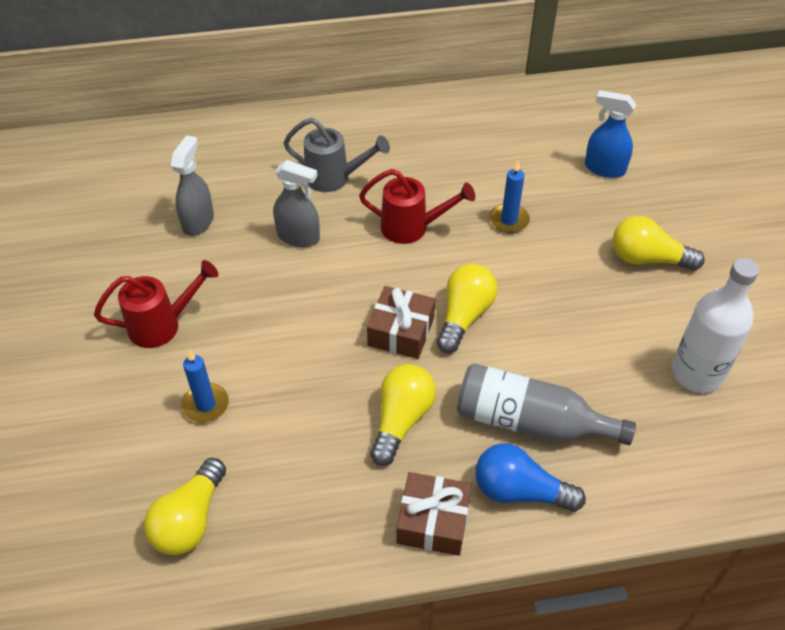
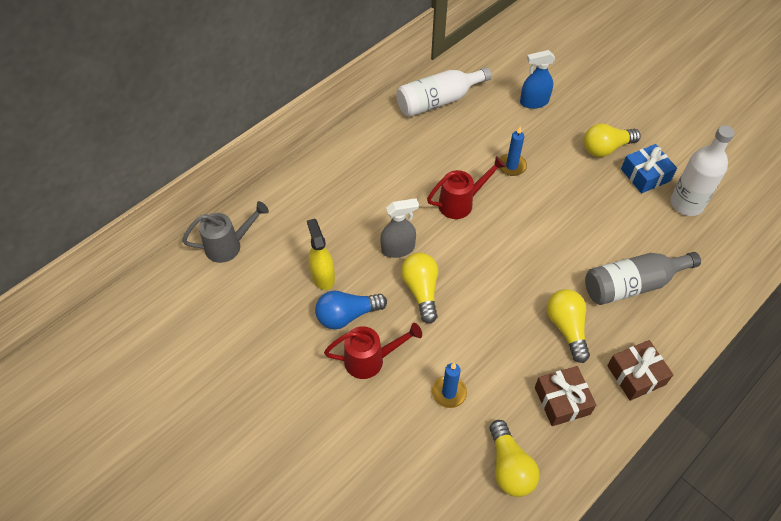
camera: 35 degrees left, 5 degrees up
(162, 325) = (370, 360): red watering can -> red watering can turned 45 degrees clockwise
(198, 221) = (322, 276): grey spray bottle -> yellow spray bottle
(334, 178) = (381, 196): grey watering can -> grey watering can (229, 246)
(401, 331) = (516, 274): brown gift -> brown gift (562, 400)
(464, 316) = (542, 242): yellow light bulb -> yellow light bulb (421, 290)
(490, 117) = (438, 101): none -> white bottle
(520, 491) = (662, 328): blue light bulb -> blue light bulb (347, 315)
(672, 313) = (645, 175): none -> blue gift

